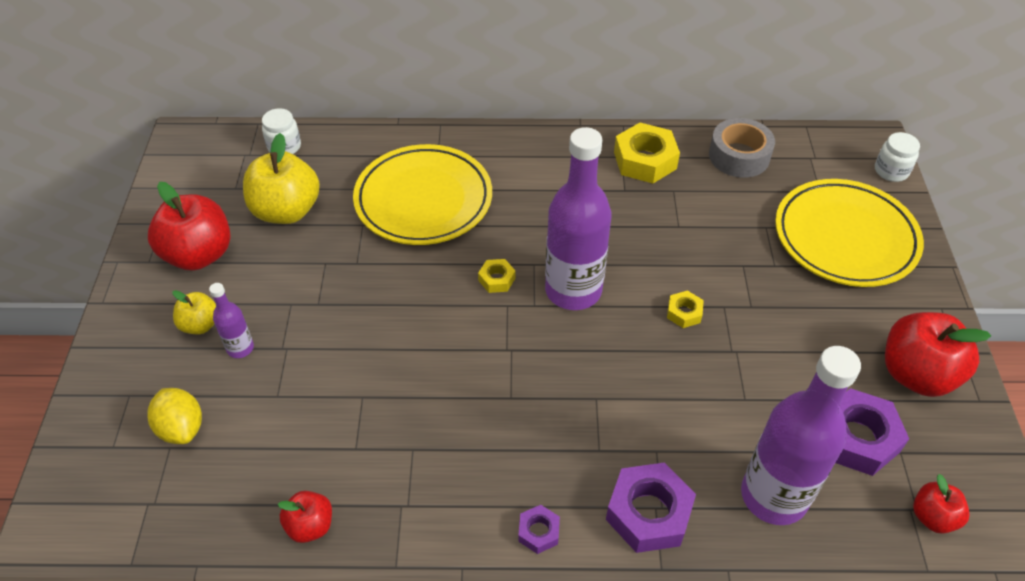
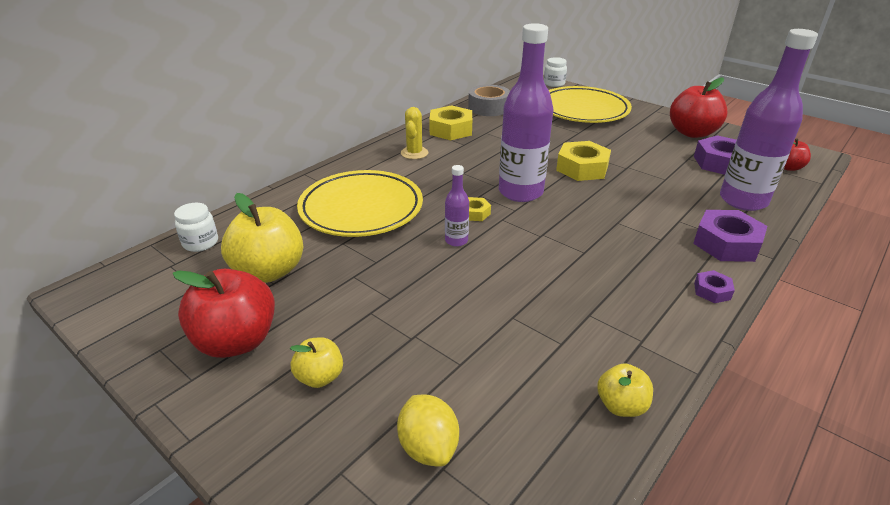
camera: 50 degrees left, 15 degrees down
(181, 428) = (428, 447): yellow lemon -> yellow lemon turned 60 degrees clockwise
(240, 348) = (380, 363): purple bottle -> purple bottle (456, 241)
(310, 526) = (621, 405): red apple -> yellow apple
(561, 167) = (414, 153): none -> yellow cactus
(684, 313) = (582, 168): yellow nut -> yellow nut, size x1.97

